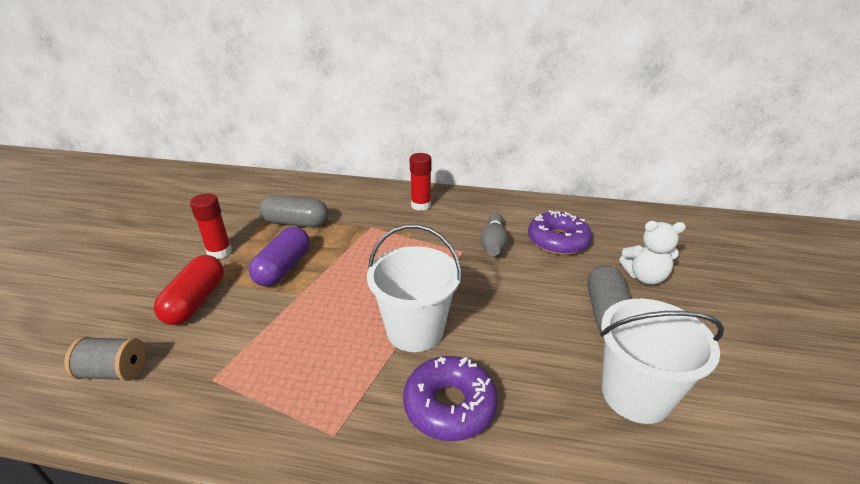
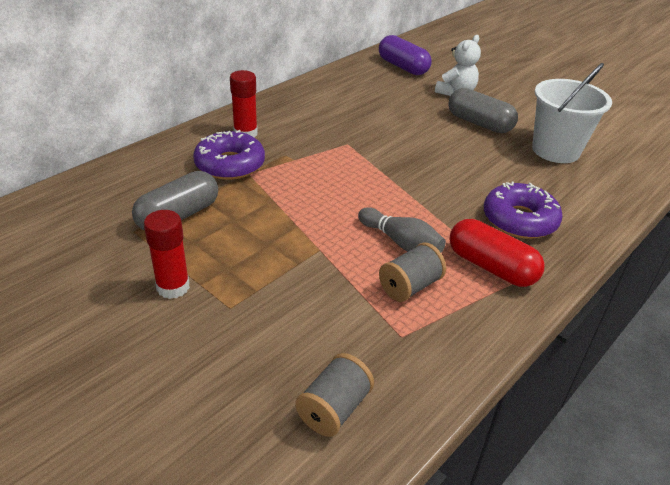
camera: 60 degrees left, 5 degrees up
(195, 301) = (260, 325): red capsule -> red capsule (491, 267)
(282, 361) = (410, 286): none -> grey spool
(283, 268) = (262, 248): purple capsule -> purple capsule (403, 67)
(415, 330) = (429, 205): white bucket -> none
(493, 243) = (352, 126): grey bowling pin -> grey bowling pin (401, 242)
(558, 241) = (381, 100): purple donut -> purple donut (230, 164)

